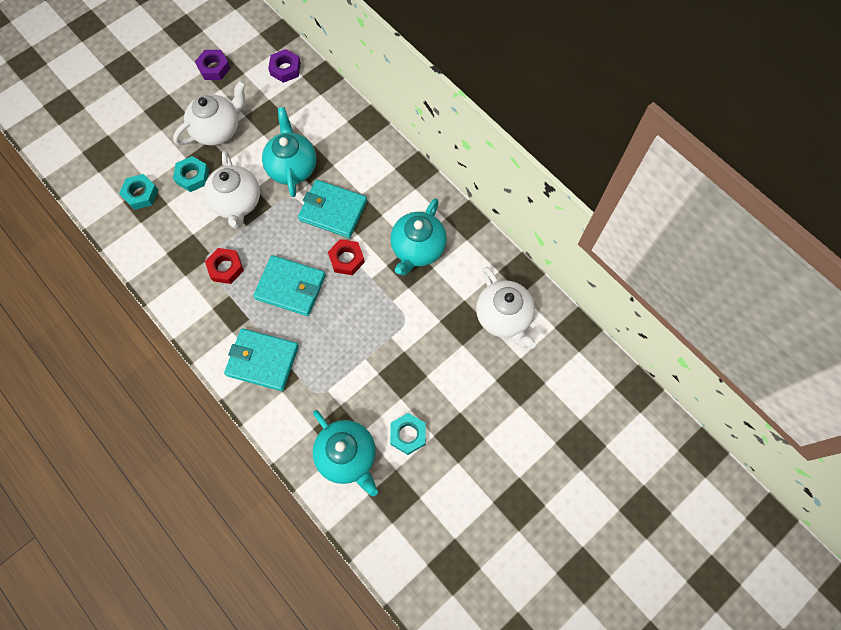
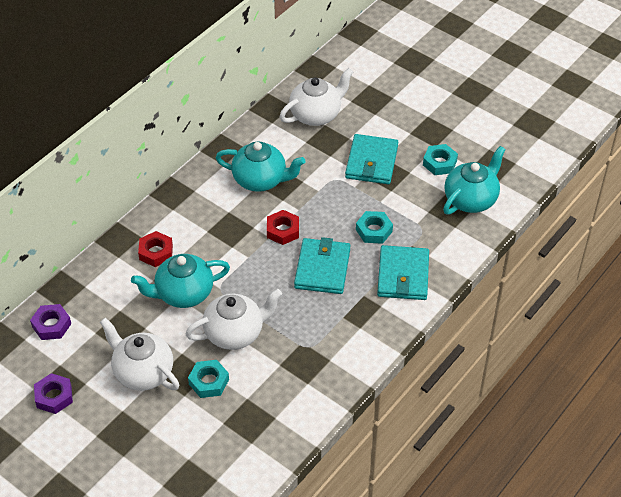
camera: 100 degrees left, 20 degrees down
(141, 194) = (239, 427): turquoise nut -> turquoise nut (374, 230)
(226, 268) = (313, 326): red nut -> red nut (156, 252)
(333, 210) = (230, 250): turquoise wallet -> turquoise wallet (371, 162)

